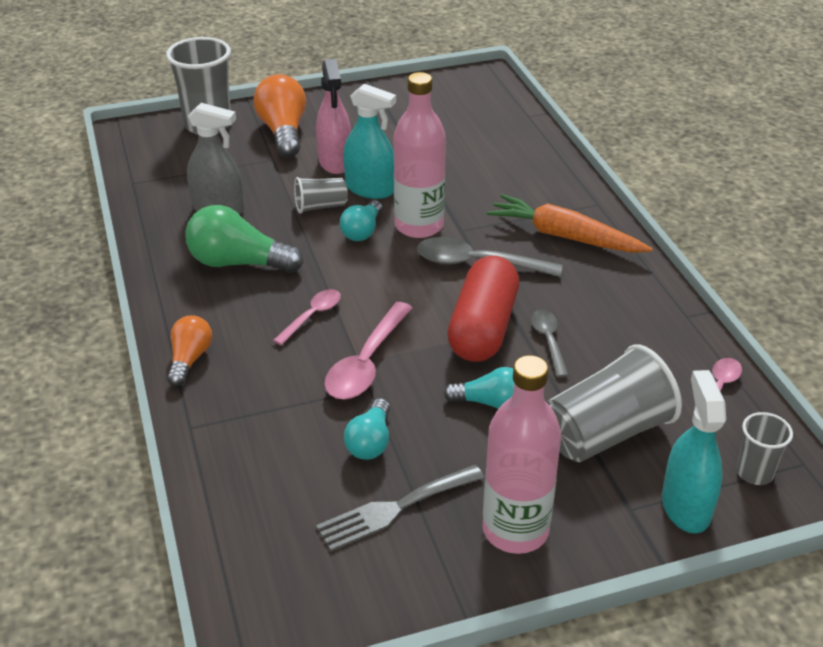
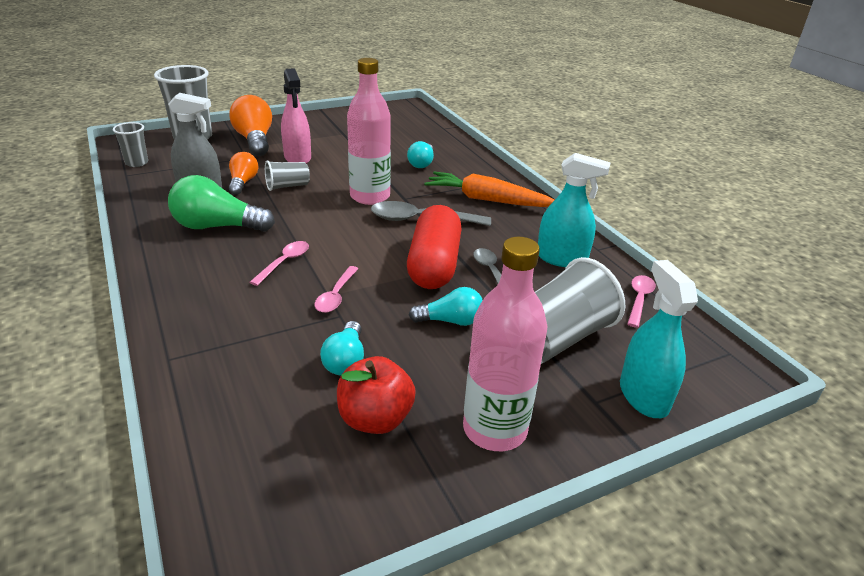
camera: 10 degrees left, 5 degrees down
(189, 359) = (170, 301): orange light bulb -> orange light bulb (243, 182)
(362, 231) = (323, 201): turquoise light bulb -> turquoise light bulb (422, 163)
(367, 362) = (336, 295): pink spoon -> pink spoon, size x0.60
(370, 189) = (327, 174): turquoise spray bottle -> turquoise spray bottle (561, 258)
(394, 509) = (375, 419): grey fork -> red apple
(754, 473) = (692, 363): grey cup -> grey cup (137, 163)

